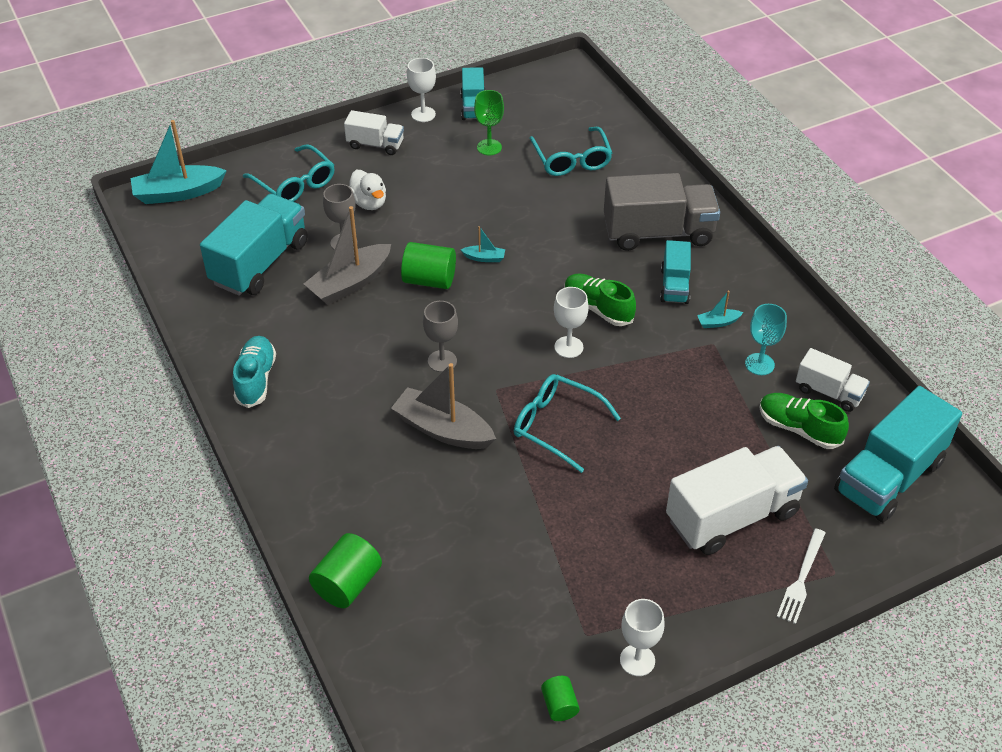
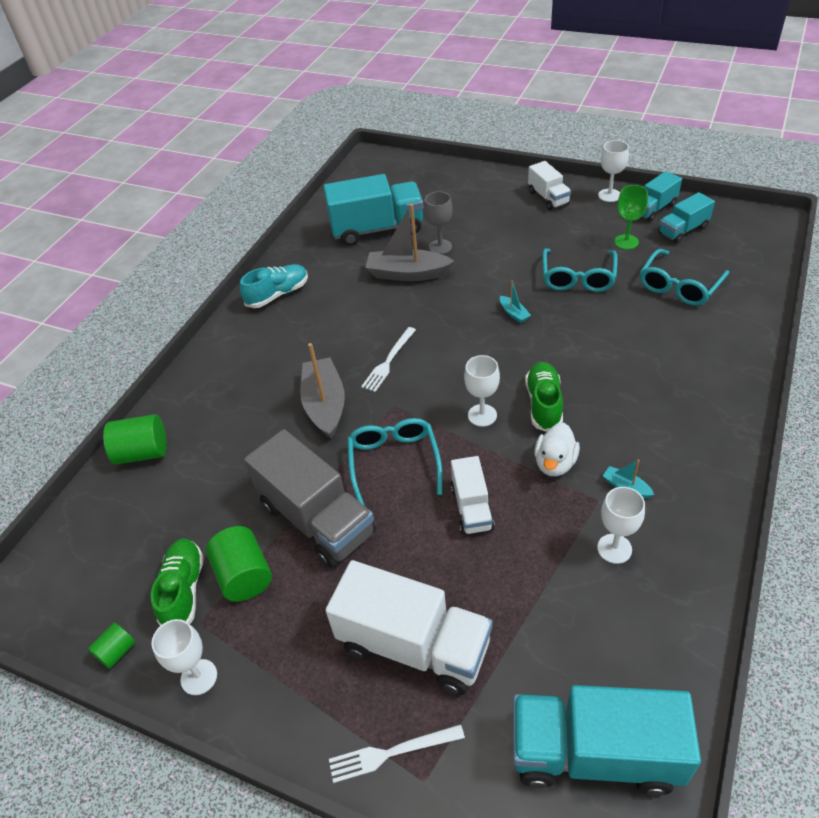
camera: 55 degrees right, 0 degrees up
(178, 193) = (394, 164): turquoise boat -> none
(295, 184) = (464, 194): turquoise glasses -> turquoise glasses (578, 278)
(369, 203) = (491, 232): white duck -> white duck (555, 463)
(429, 280) = (457, 304): green cylinder -> green cylinder (244, 576)
(442, 361) = (388, 361): grey goblet -> white fork
(658, 233) = (675, 383): grey truck -> grey truck (317, 519)
(674, 285) = (630, 432): turquoise truck -> turquoise truck (683, 230)
(759, 364) = (614, 548): turquoise goblet -> white goblet
(799, 429) = (572, 631): green shoe -> green shoe (183, 590)
(829, 392) = (645, 626): white truck -> white truck (471, 508)

